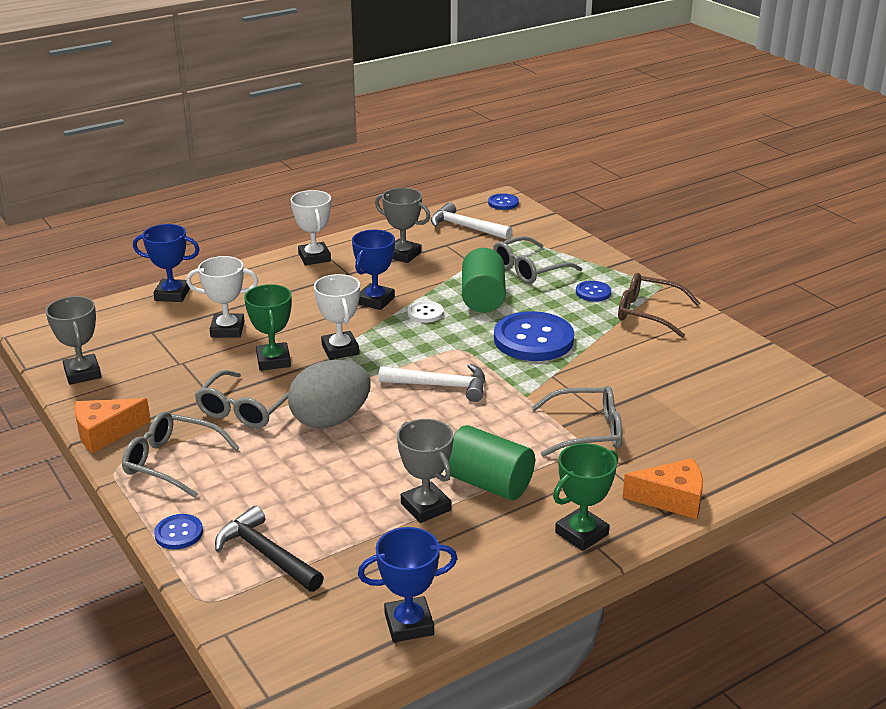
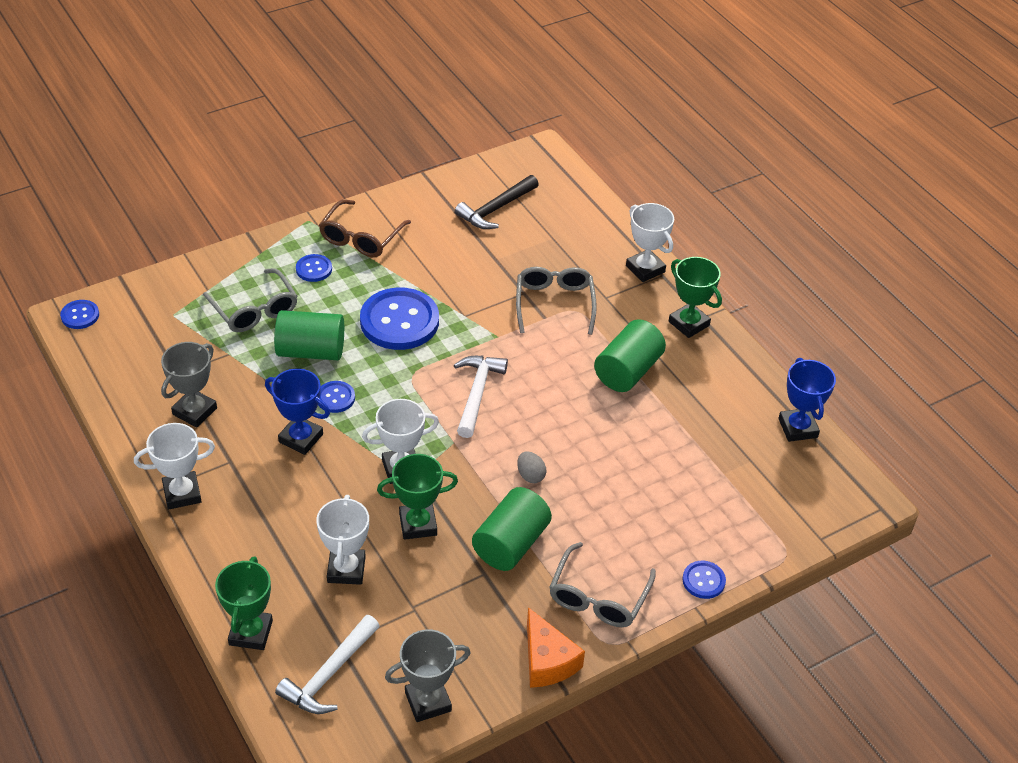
camera: 90 degrees left, 15 degrees up
(172, 294) = (250, 633): blue trophy -> green trophy
(245, 410) = (510, 543): grey glasses -> green cylinder
(266, 554) = (727, 516): black hammer -> black hammer (496, 209)
(330, 420) = (530, 475): grey egg -> grey egg, size x0.42
(425, 313) = (335, 398): white button -> blue button
(425, 507) = (660, 412): grey trophy -> none
(466, 227) = (137, 353): white hammer -> white hammer (329, 674)
(672, 499) = (645, 269): orange cheese -> white trophy

